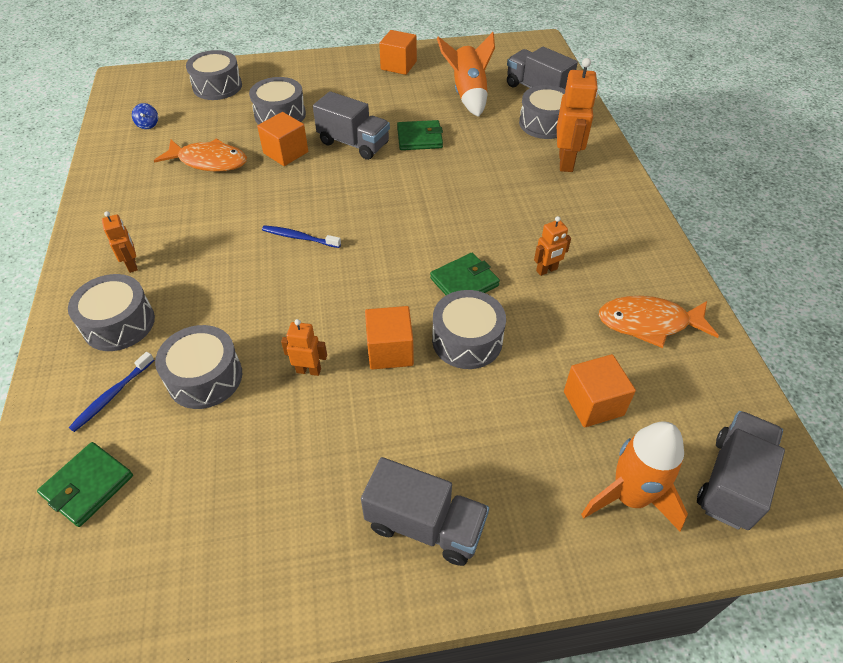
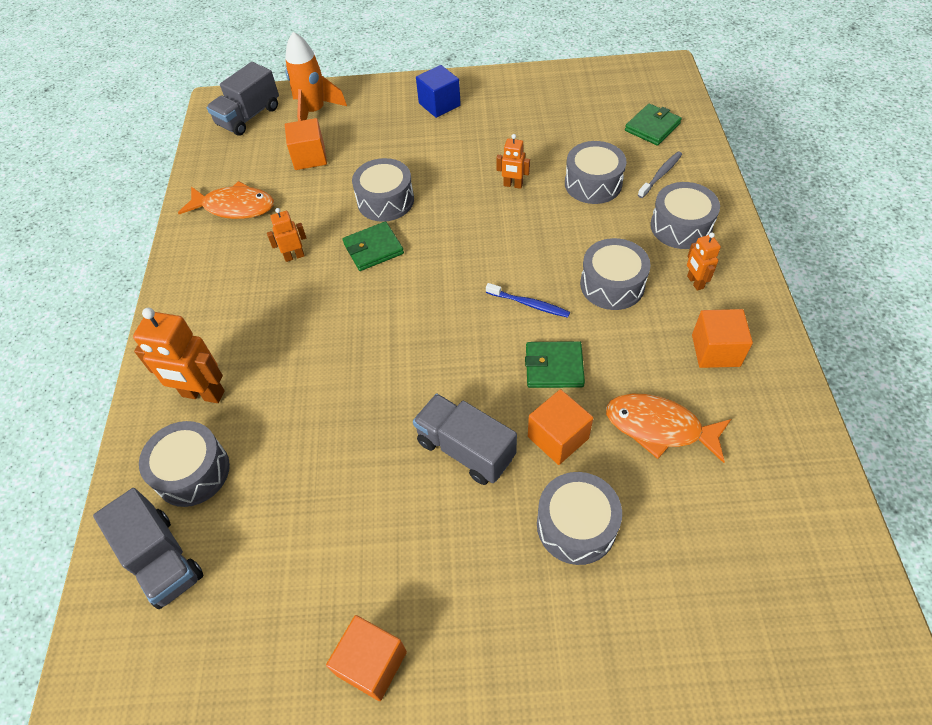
camera: 170 degrees left, 5 degrees up
(112, 395) = (660, 175): blue toothbrush -> grey toothbrush
(148, 125) = (778, 517): blue spinning top -> none
(217, 86) = (699, 621): grey drum -> grey drum (612, 285)
(390, 351) = (448, 196): orange cube -> orange cube (715, 350)
(419, 138) = (374, 453): green wallet -> green wallet (554, 367)
(425, 525) = (439, 104): grey truck -> blue cube
(468, 95) = (276, 554): orange rocket -> none
(566, 162) = (203, 394): orange robot -> orange robot turned 90 degrees counterclockwise

